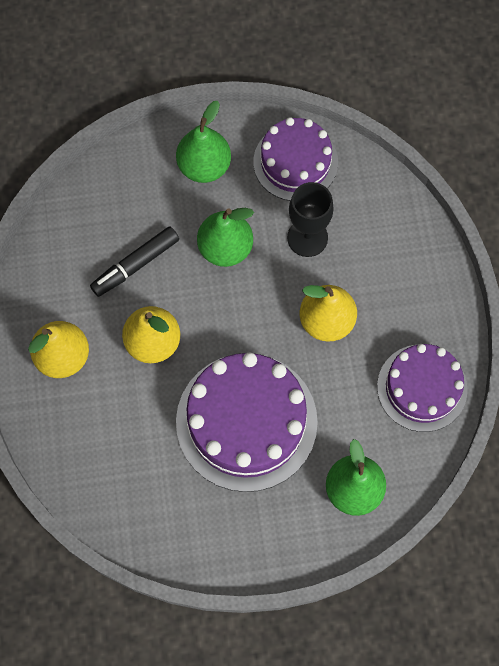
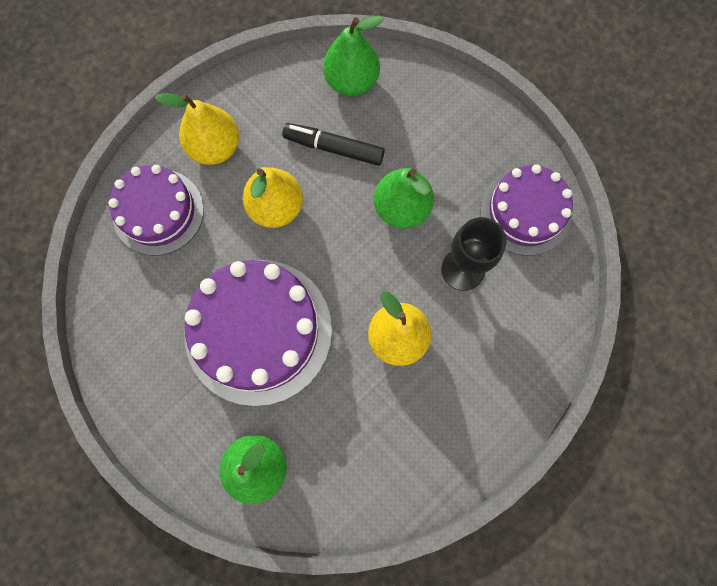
camera: 55 degrees right, 5 degrees up
(204, 166) = (462, 141): green pear -> green pear (351, 81)
(422, 388) = (395, 466): purple cake -> purple cake (158, 212)

